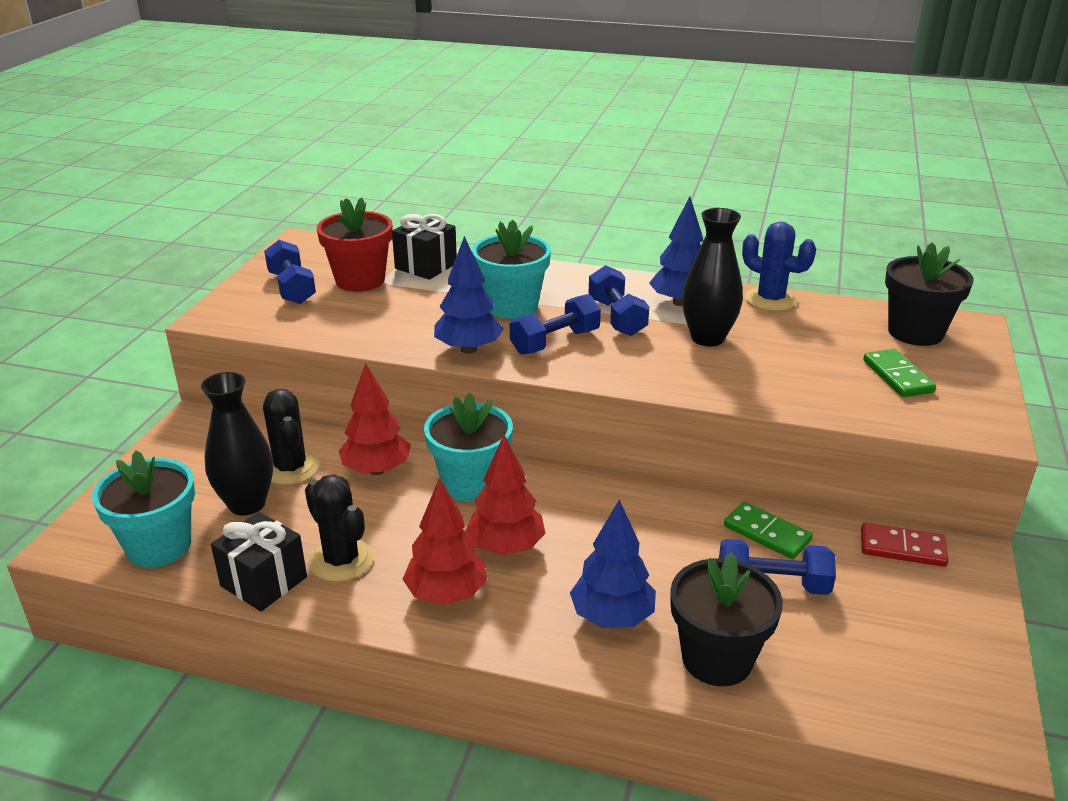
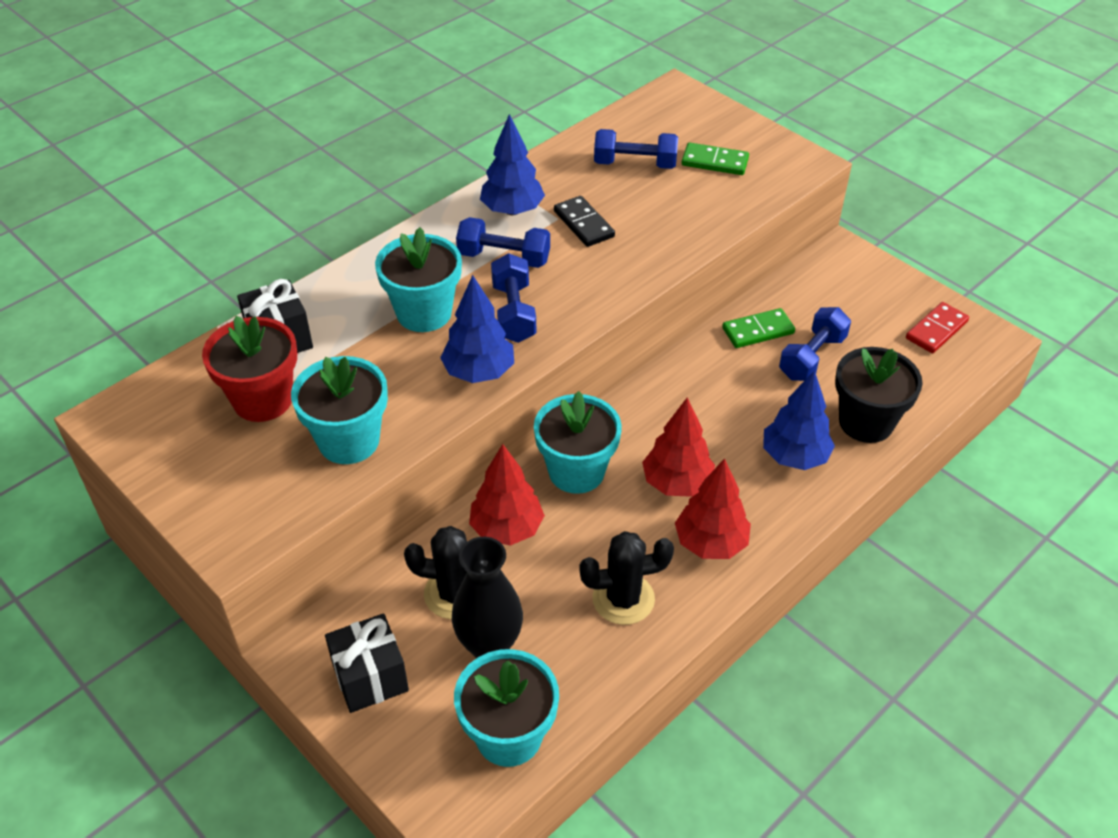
camera: 60 degrees left, 15 degrees up
(263, 581) = (617, 664): black gift -> black gift (370, 677)
(292, 288) = (226, 460): blue dumbbell -> blue dumbbell (635, 164)
(346, 323) = (349, 441): none -> turquoise flower pot
(707, 338) = (583, 224): black vase -> black domino
(771, 300) = (553, 161): blue cactus -> none
(902, 548) = (815, 275): red domino -> red domino (936, 330)
(915, 332) = (664, 120): black flower pot -> none

